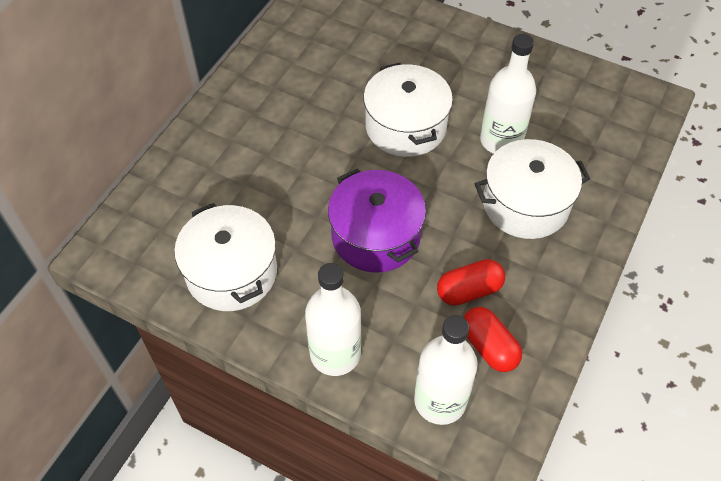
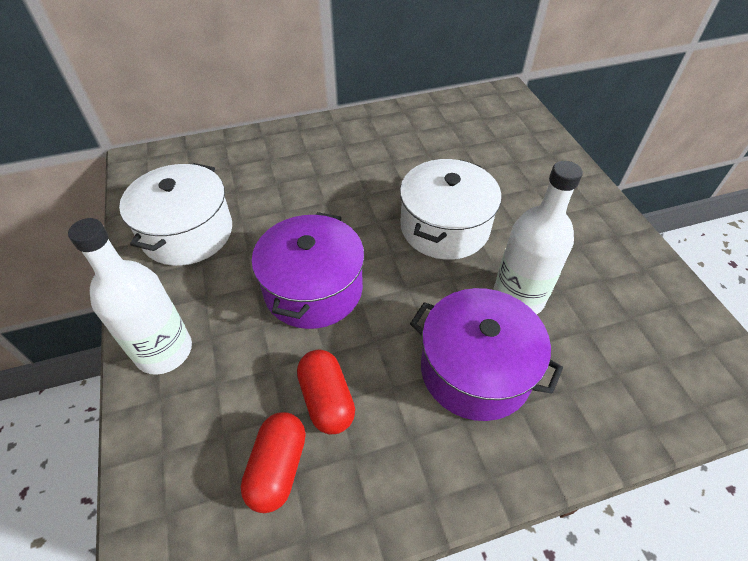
camera: 45 degrees right, 5 degrees down
(440, 401) = (177, 473): white bottle -> none
(469, 290) = (327, 400): red capsule -> red capsule turned 45 degrees clockwise
(525, 204) = (475, 370): white pot -> purple pot

